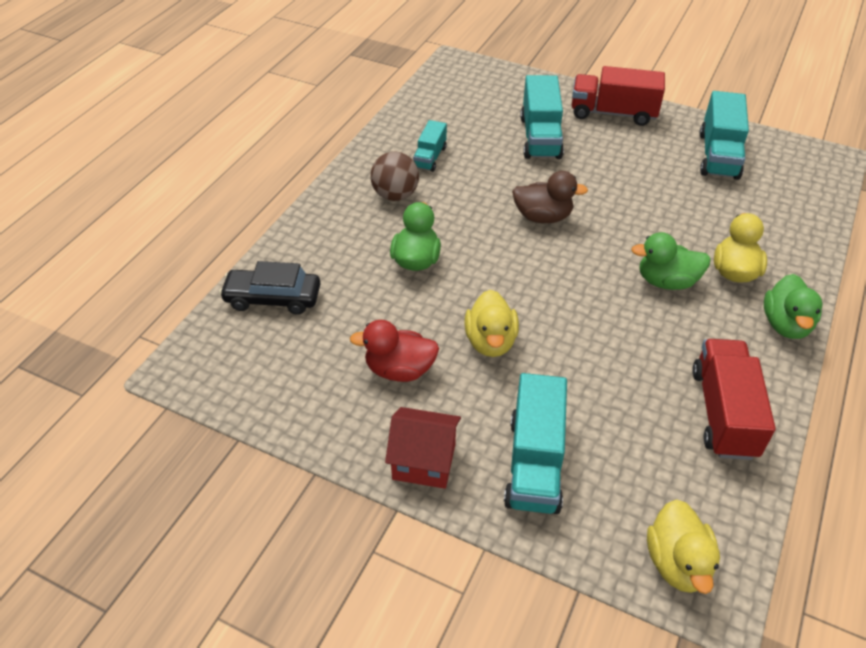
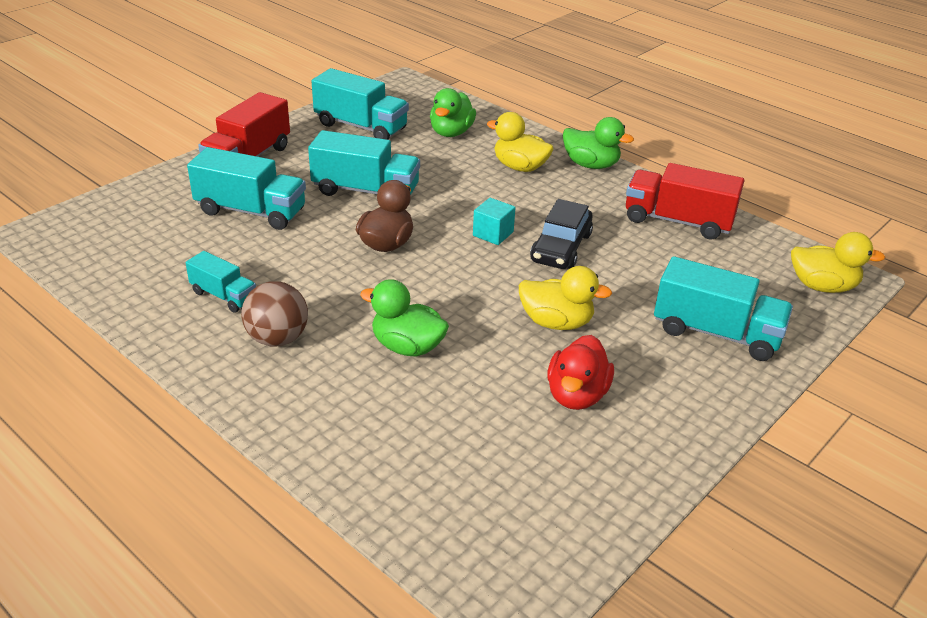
camera: 75 degrees left, 10 degrees down
(273, 298) = (415, 485): black car -> black car (561, 248)
(424, 461) = (705, 403): red house -> none
(601, 276) = (493, 234): none -> turquoise cube
(613, 185) = (366, 191): none -> turquoise truck
(666, 281) = (516, 202): green duck -> green duck (451, 132)

